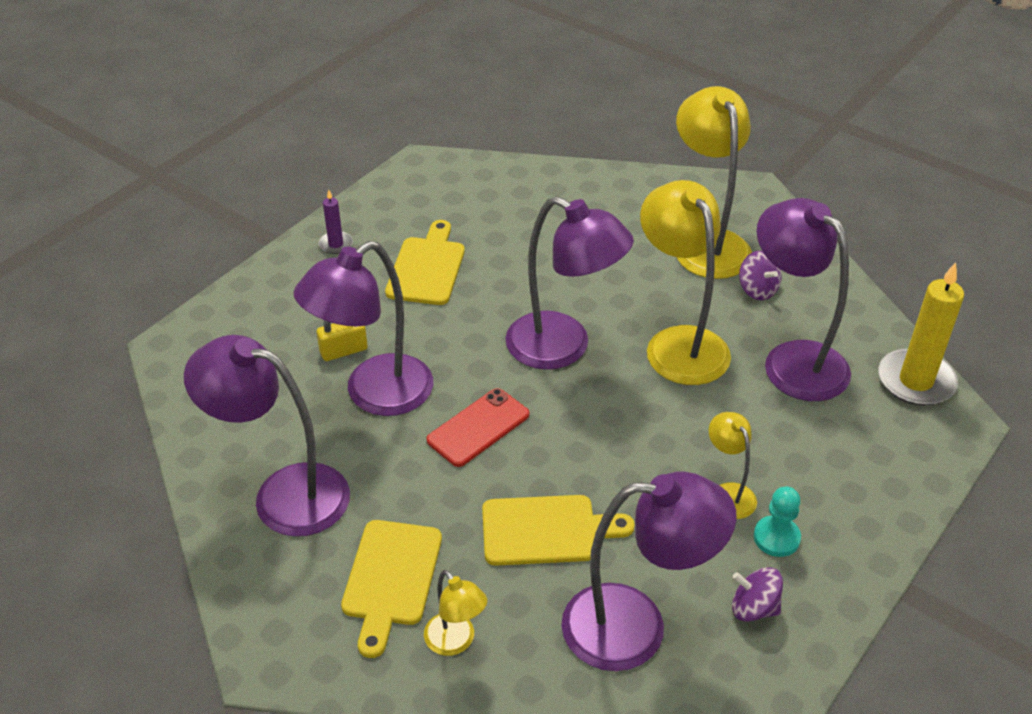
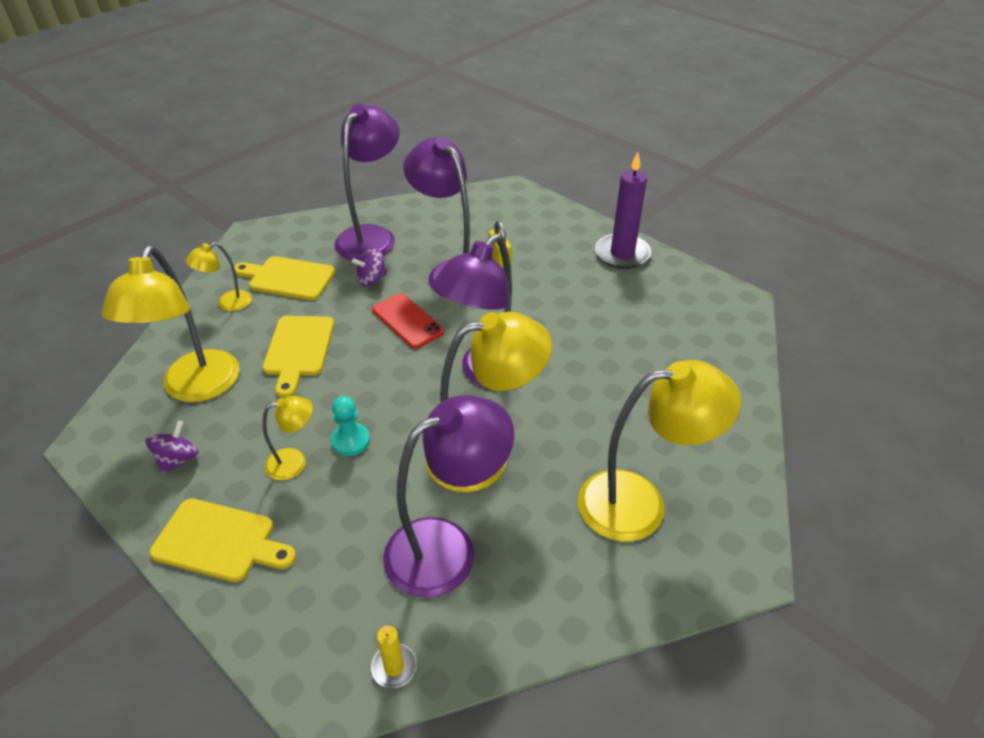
camera: 95 degrees right, 0 degrees up
(336, 244) = (622, 254): purple candle -> purple candle, size x2.02
(427, 267) = (594, 300): yellow cutting board -> yellow cutting board (220, 541)
(636, 627) = (196, 388): purple lamp -> yellow lamp
(757, 290) = (560, 536): purple spinning top -> purple spinning top (371, 279)
(776, 538) = (236, 487): turquoise pawn -> turquoise pawn (350, 441)
(916, 381) = (394, 667): yellow candle -> yellow candle, size x0.49

